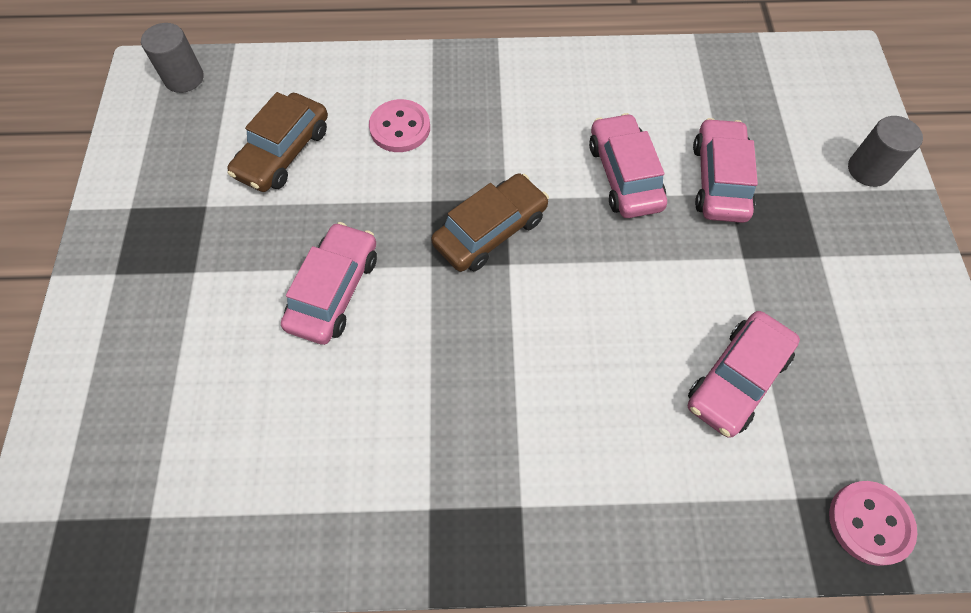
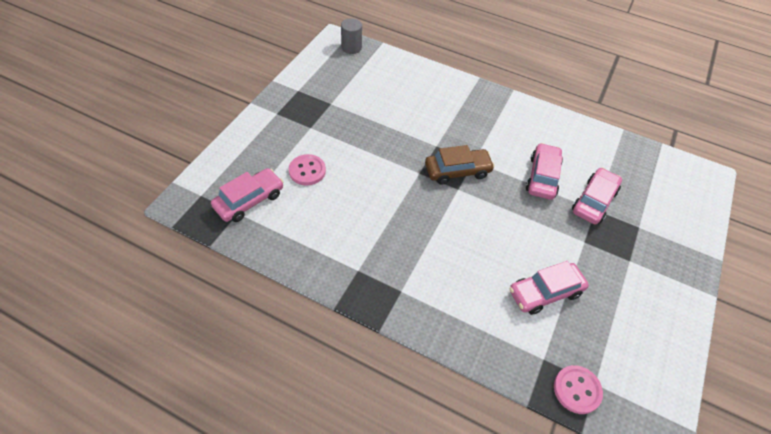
camera: 25 degrees right, 10 degrees down
(283, 152) = (378, 96): brown car -> none
(334, 290) = (368, 162): pink car -> pink car (249, 200)
(400, 128) = (440, 109): pink button -> pink button (307, 171)
(868, 170) = (686, 234): grey cylinder -> none

